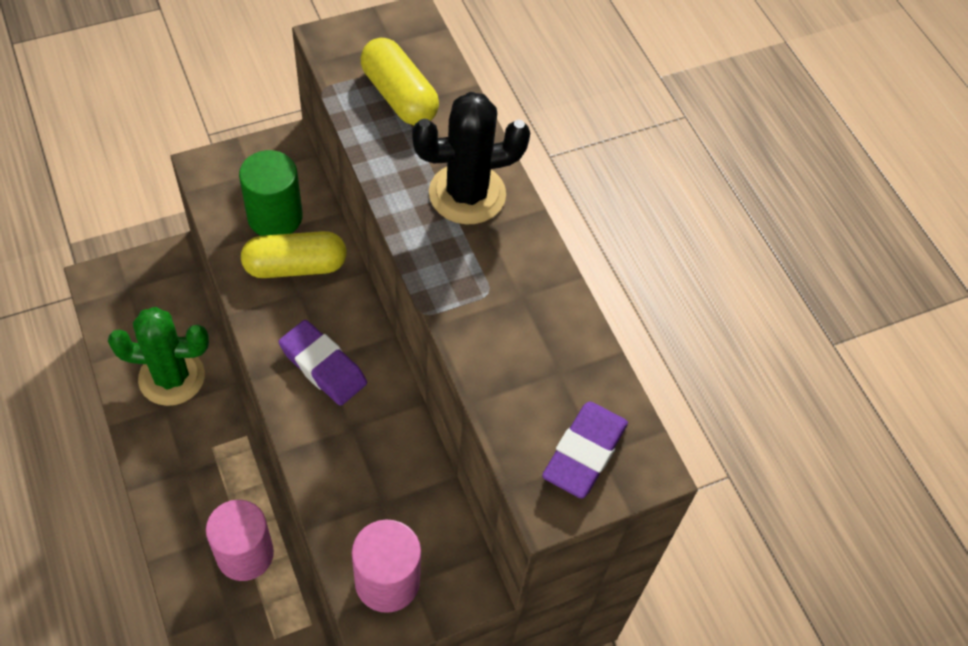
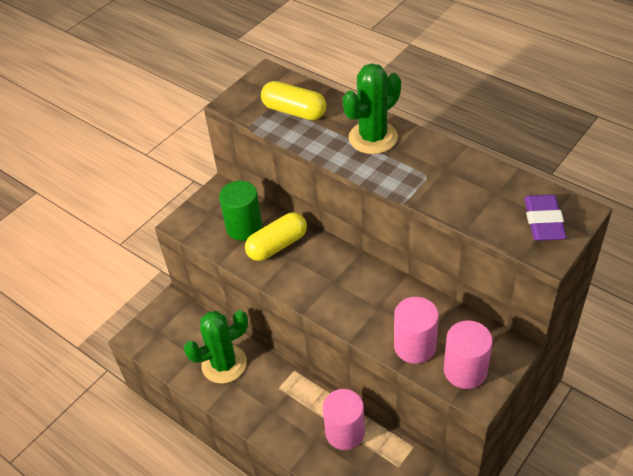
camera: 20 degrees left, 10 degrees down
(323, 366) = (336, 286): purple eraser -> none
(352, 509) = (415, 346): none -> pink cylinder
(467, 194) = (373, 138): black cactus -> green cactus

